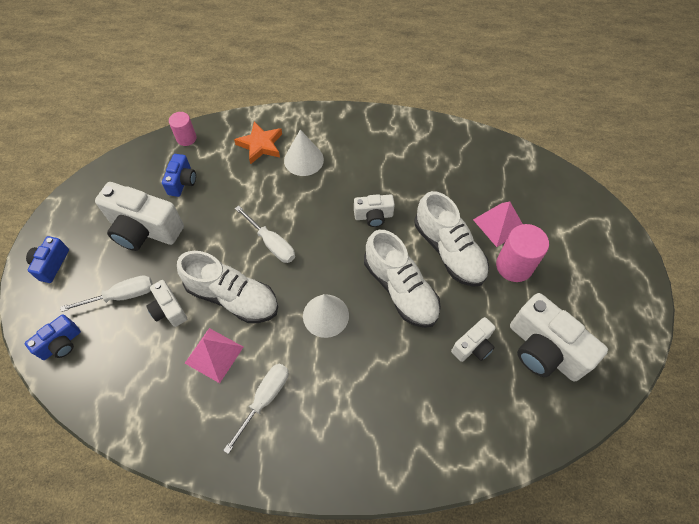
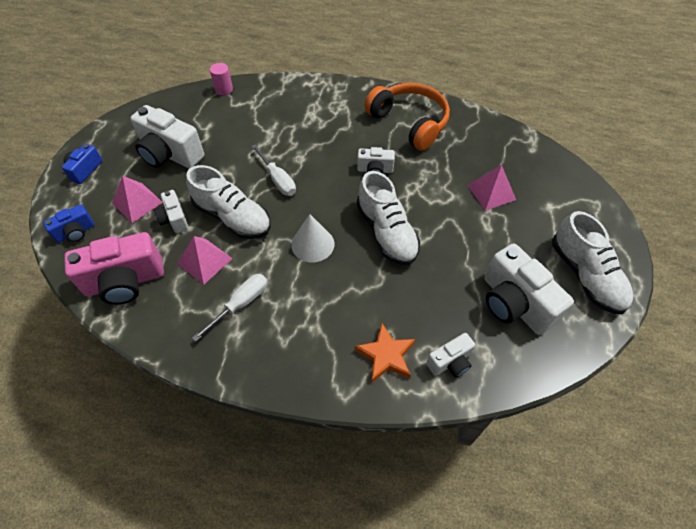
camera: 10 degrees right, 5 degrees down
(122, 296) = (137, 202): white screwdriver -> pink pyramid
(133, 394) = (125, 282): none -> pink camera
(182, 182) = (212, 122): blue camera -> none
(260, 145) = (287, 102): orange star -> orange star (386, 355)
(303, 160) = (322, 118): white cone -> none
(398, 152) = (409, 122): none -> orange headphones
(449, 251) = (439, 207): white shoe -> white shoe (585, 275)
(473, 346) = (445, 290): white camera -> white camera (450, 362)
(514, 266) = (499, 228): pink cylinder -> none

